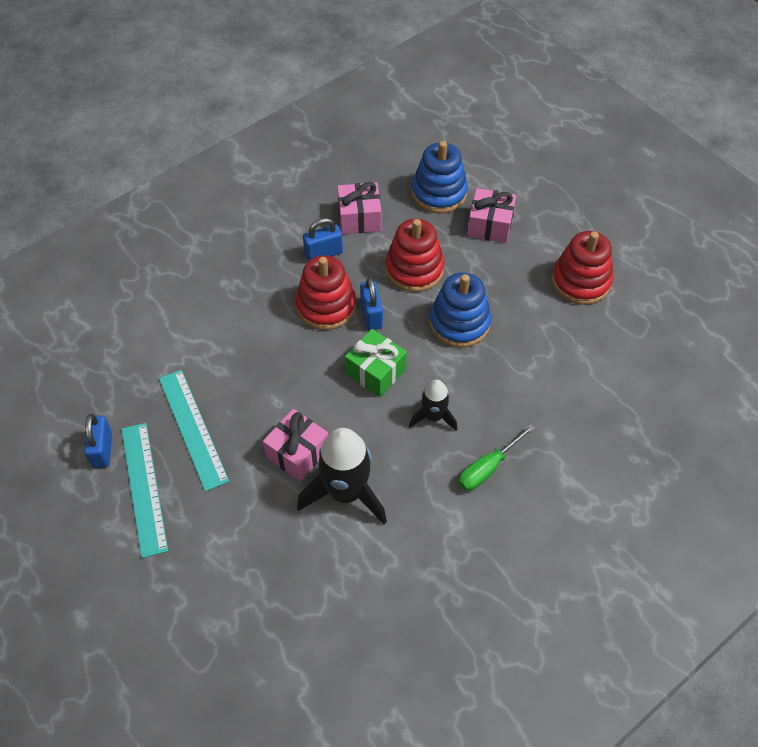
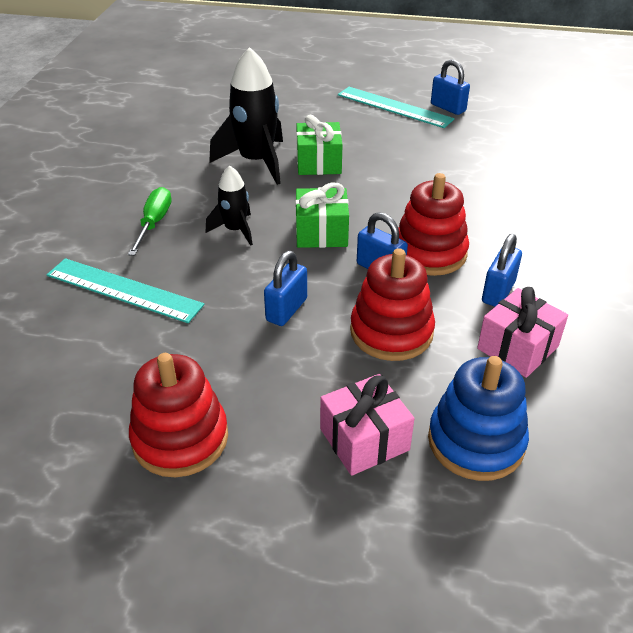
camera: 140 degrees right, 15 degrees down
(193, 428) = (410, 140): turquoise ruler -> turquoise ruler (123, 290)
(298, 453) = (318, 163): pink gift -> green gift
(459, 323) = (286, 310): blue stacking toy -> blue padlock

